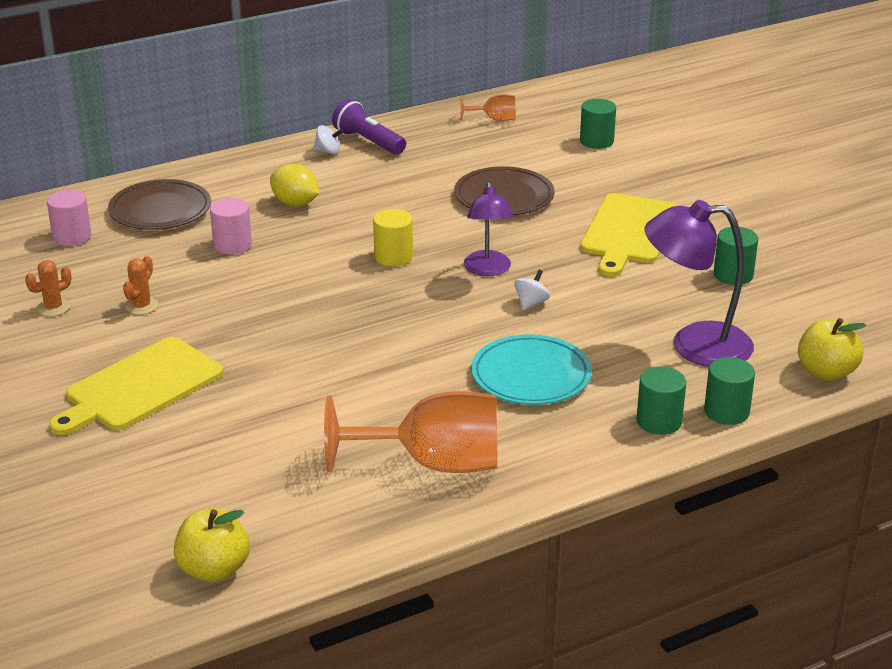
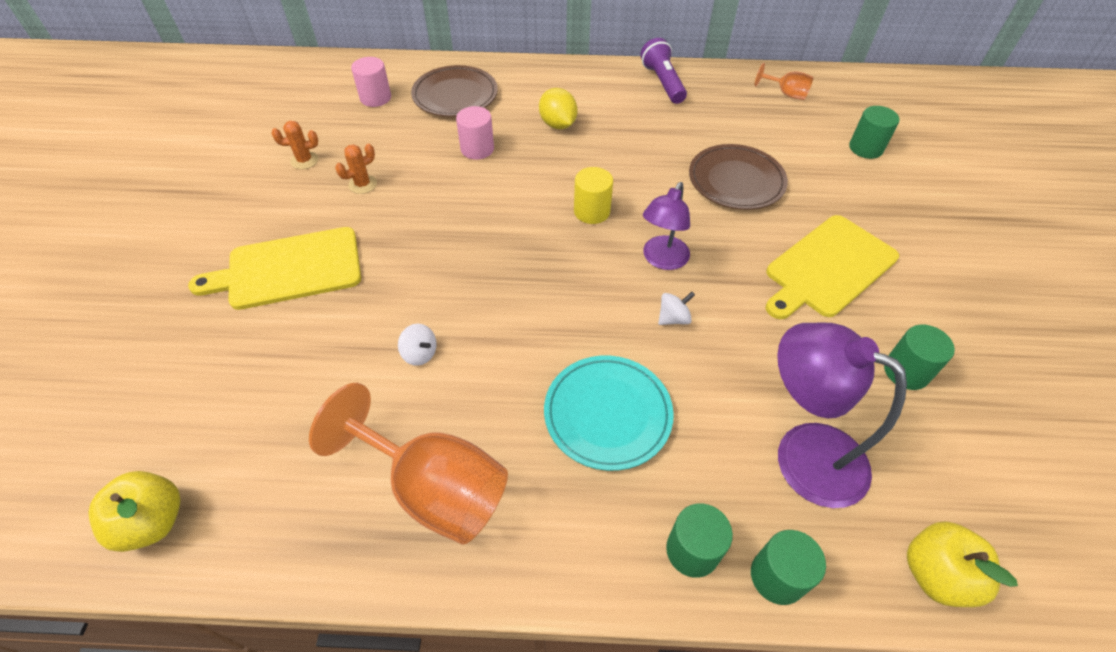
camera: 30 degrees right, 20 degrees up
(328, 151) = (623, 82): white spinning top -> white spinning top (420, 353)

